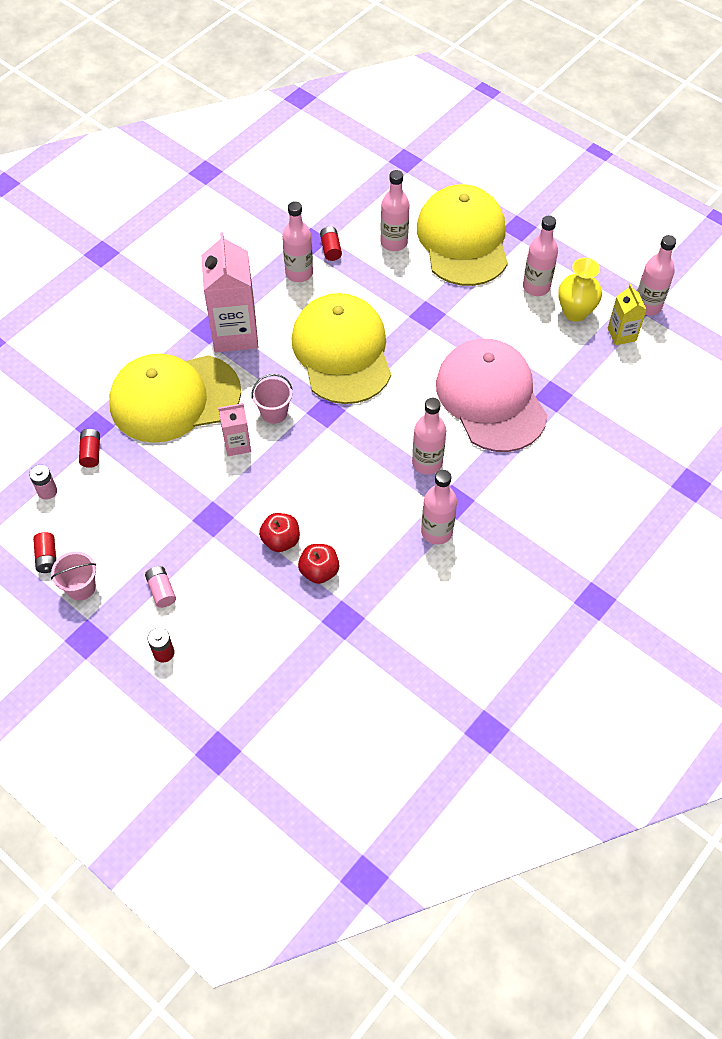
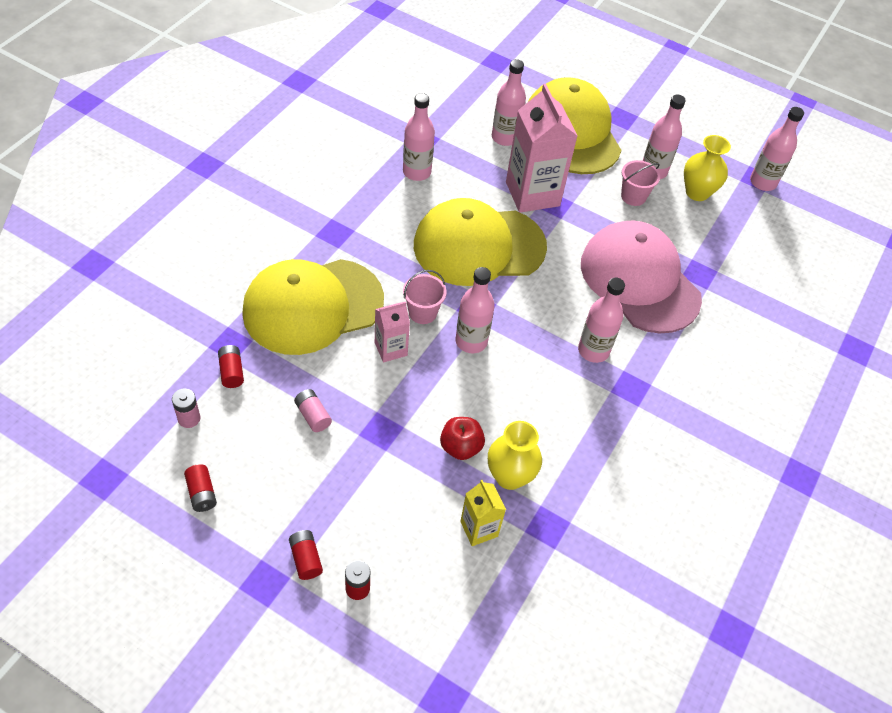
camera: 15 degrees left, 5 degrees down
(81, 587) = (247, 523): pink bucket -> pink bucket (633, 196)
(161, 591) = (341, 517): pink battery -> pink battery (313, 415)
(235, 333) = (363, 235): pink carton -> pink carton (532, 194)
(319, 571) = (509, 476): red apple -> yellow vase
(331, 249) = (443, 147): red battery -> red battery (306, 559)
(342, 352) = (479, 246): yellow cap -> yellow cap turned 75 degrees counterclockwise
(436, 532) = (622, 421): pink bottle -> pink bottle (471, 341)
(621, 334) = (747, 210): yellow carton -> yellow carton (479, 529)

